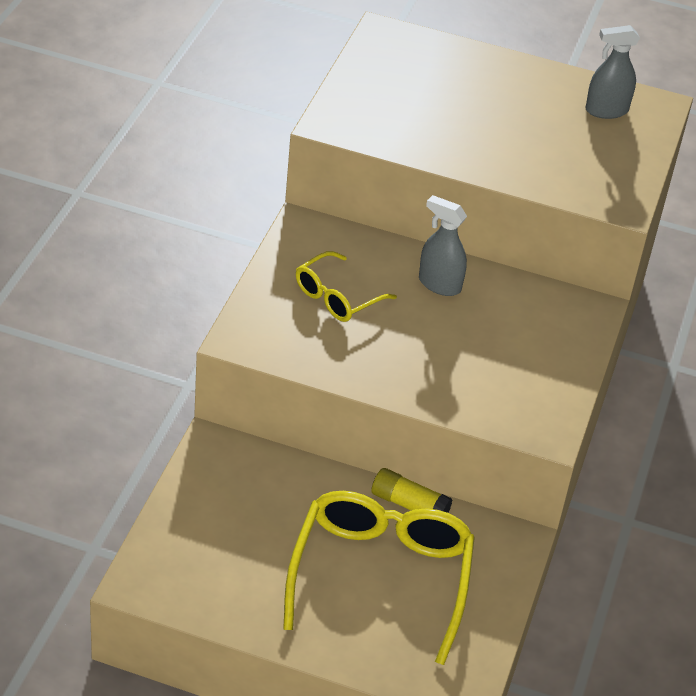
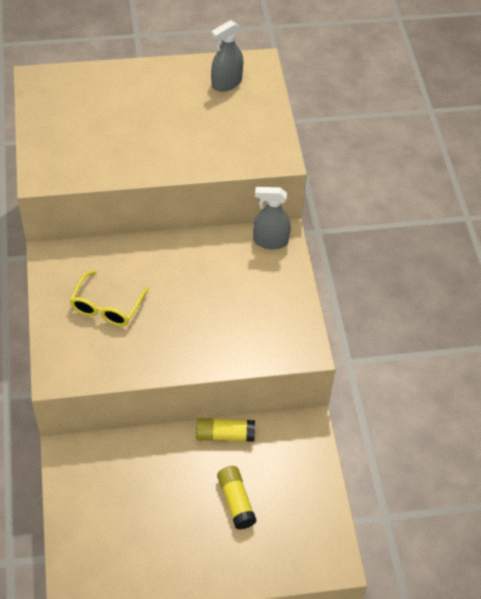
camera: 25 degrees left, 10 degrees up
(381, 576) = (236, 501): yellow glasses -> yellow glue stick
(439, 284) = (171, 263): grey spray bottle -> grey spray bottle (270, 241)

